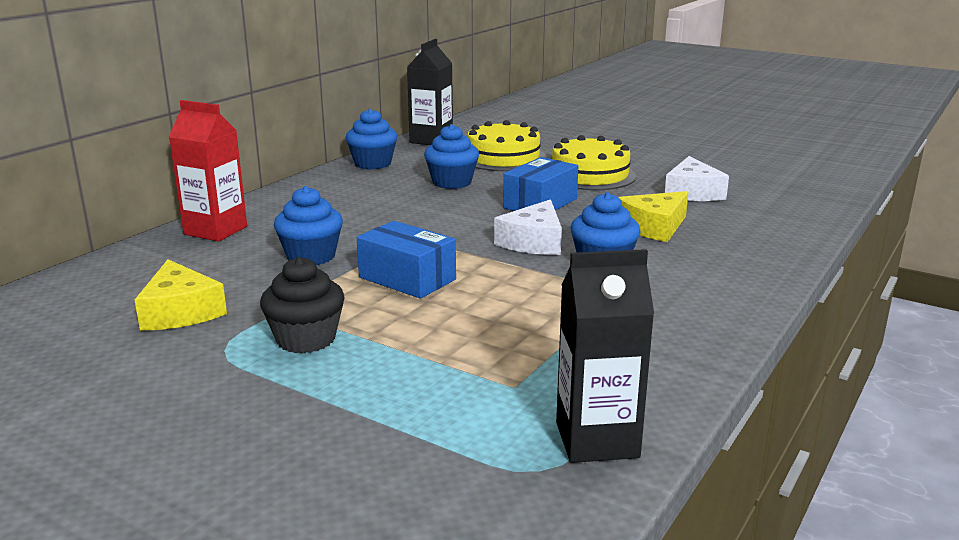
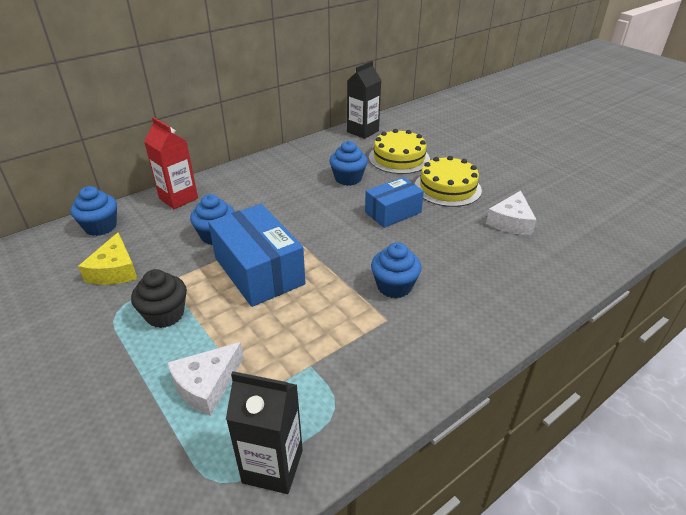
camera: 20 degrees right, 15 degrees up
(372, 164) = (310, 150): blue cupcake -> blue cupcake (100, 227)
(407, 278) = (259, 271): blue box -> blue box, size x1.58
(533, 242) = (362, 252): white cheese -> white cheese (206, 385)
(654, 227) = (456, 255): yellow cheese -> none

